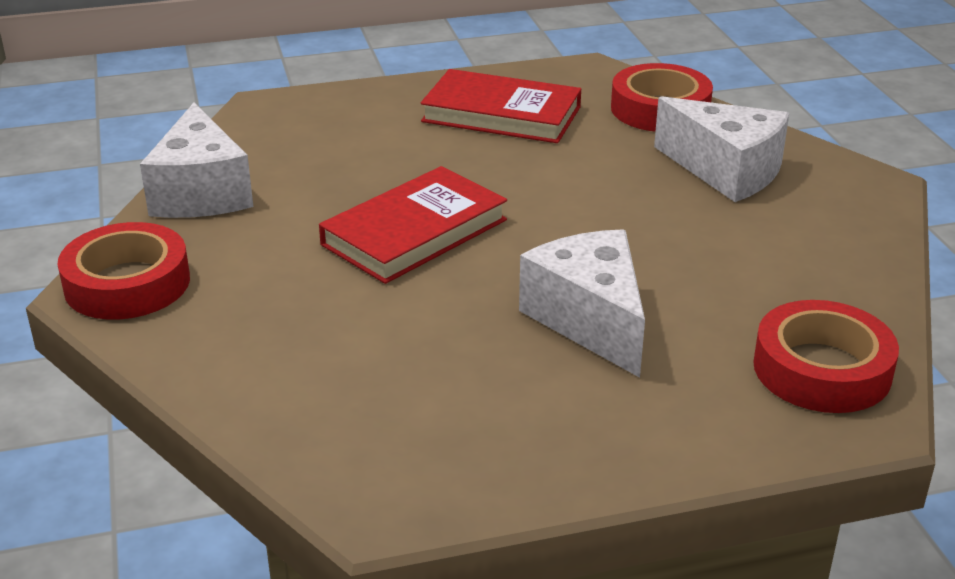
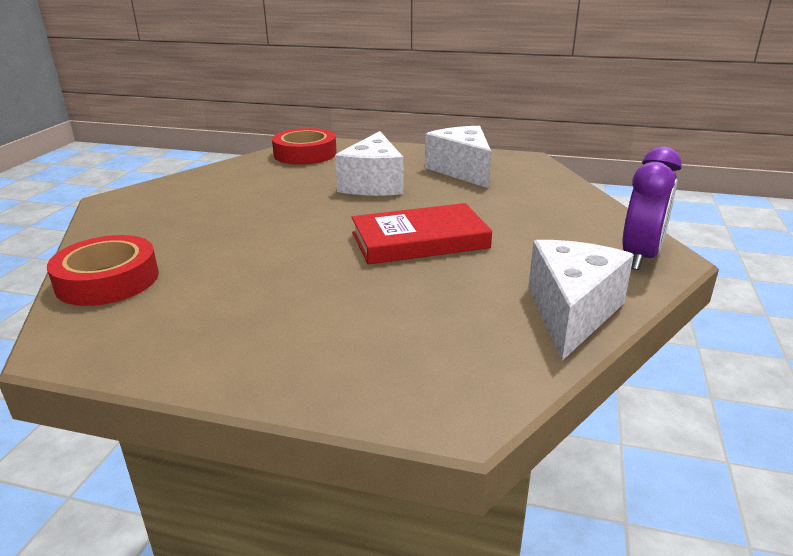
camera: 150 degrees left, 5 degrees down
(127, 283) = (640, 257): red tape -> purple clock
(501, 114) = (233, 315): red book -> none
(726, 171) = (171, 225): white cheese -> white cheese (462, 170)

